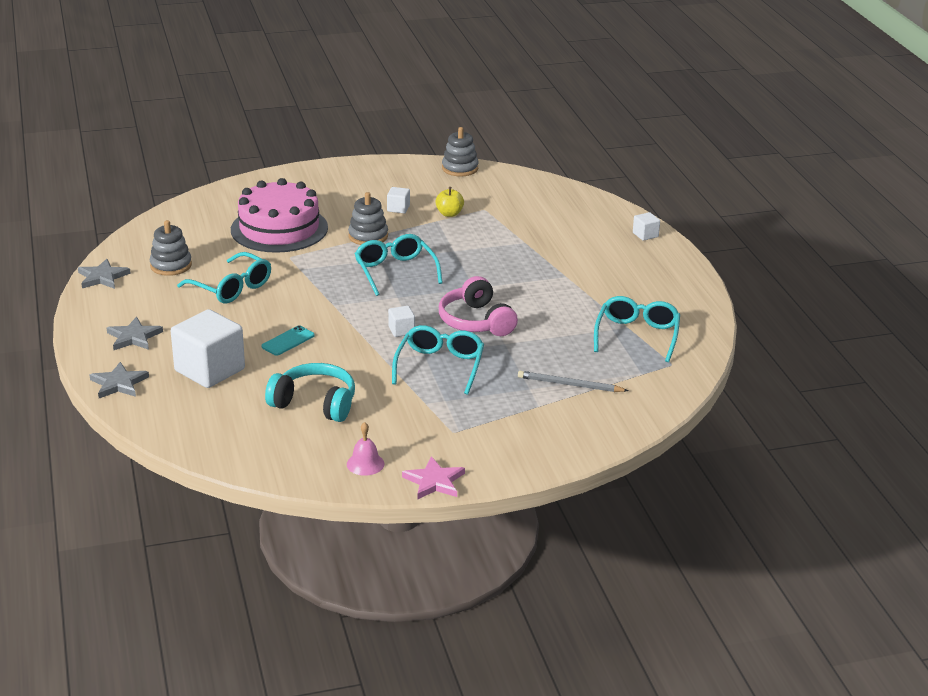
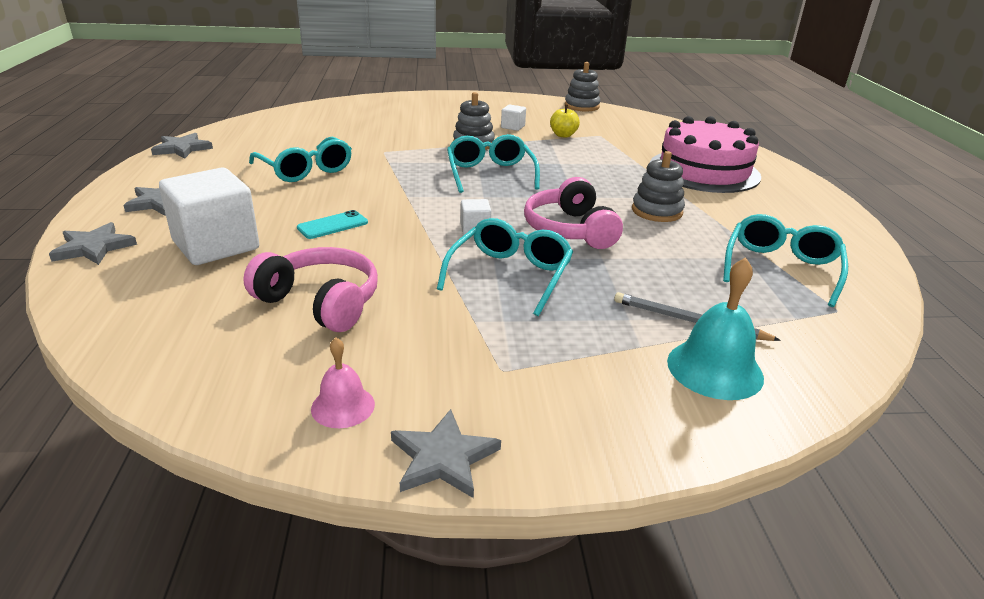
camera: 10 degrees right, 0 degrees up
(171, 265) = (258, 146): grey stacking toy -> grey stacking toy (657, 211)
(279, 229) = (387, 130): pink cake -> pink cake (704, 171)
(315, 403) = (321, 302): turquoise headphones -> pink headphones
(434, 481) = (443, 458): pink star -> grey star
(586, 414) = (714, 369): none -> turquoise bell
(645, 235) = (775, 170): white cube -> none

